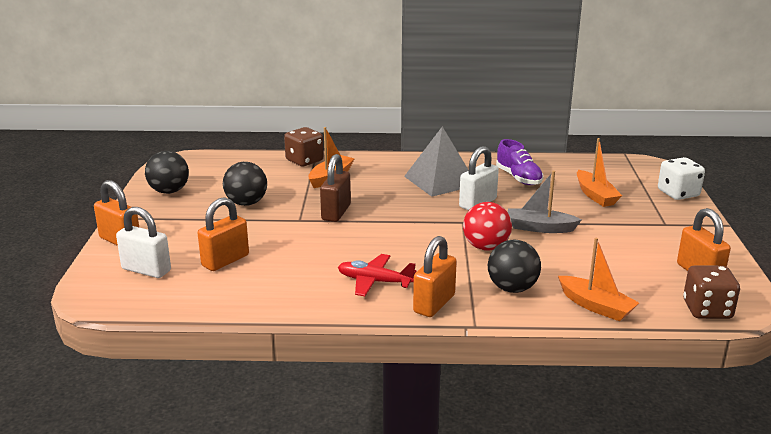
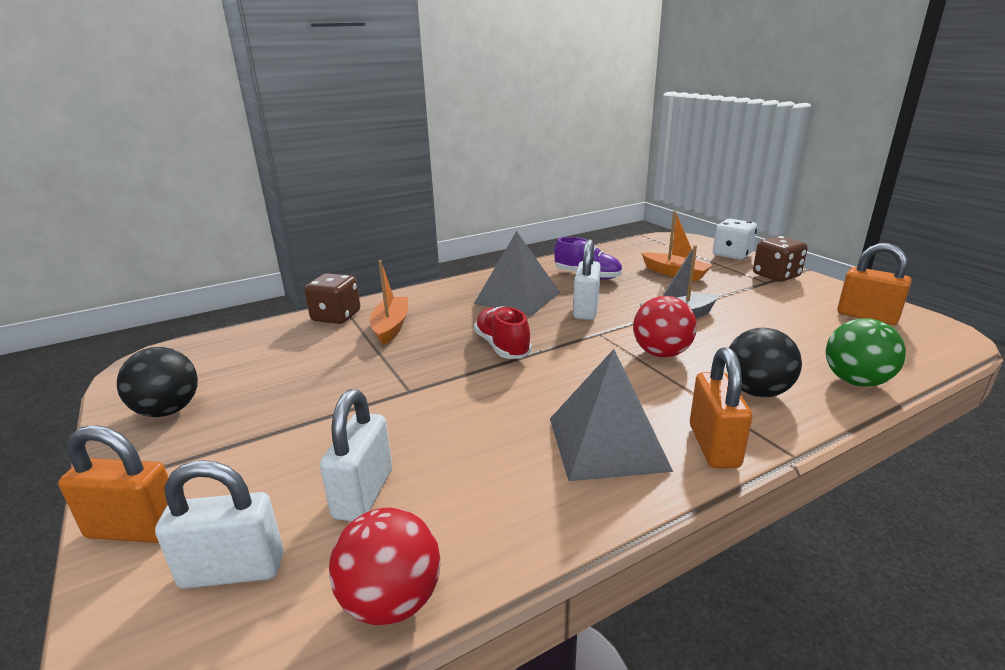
camera: 30 degrees left, 0 degrees up
(197, 303) = (391, 601): none -> red ball
(225, 261) = (363, 493): orange padlock -> white padlock
(246, 203) = (310, 391): black ball -> none
(336, 212) = (446, 366): brown padlock -> none
(375, 282) = (607, 443): red plane -> grey pyramid
(385, 211) = (502, 346): none -> red shoe
(596, 306) = (855, 381): orange boat -> green ball
(707, 310) = (935, 349): brown dice -> brown dice (776, 276)

